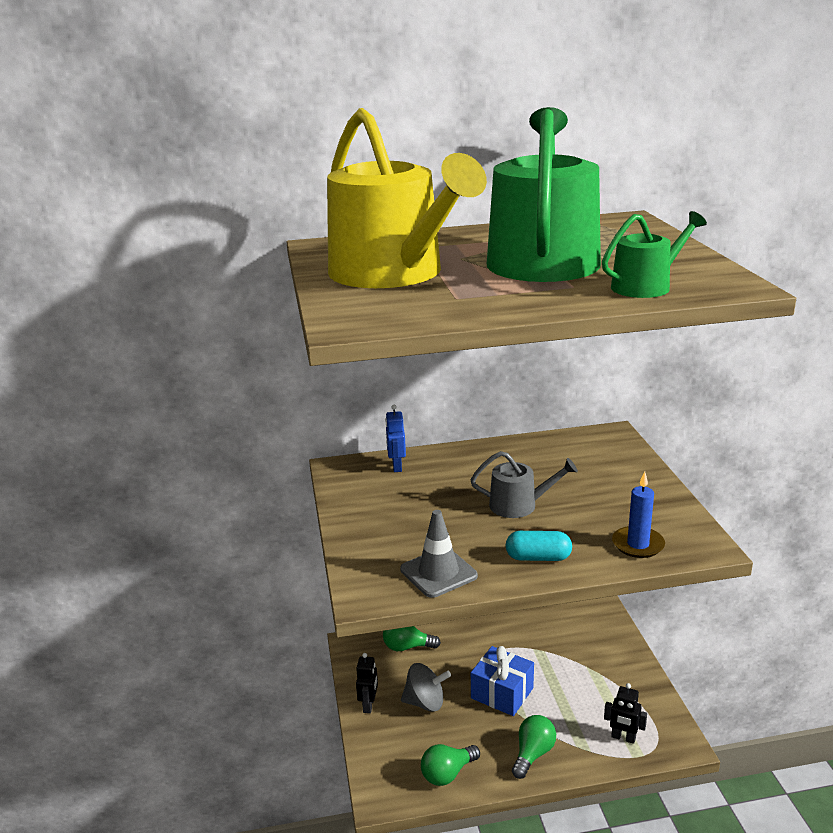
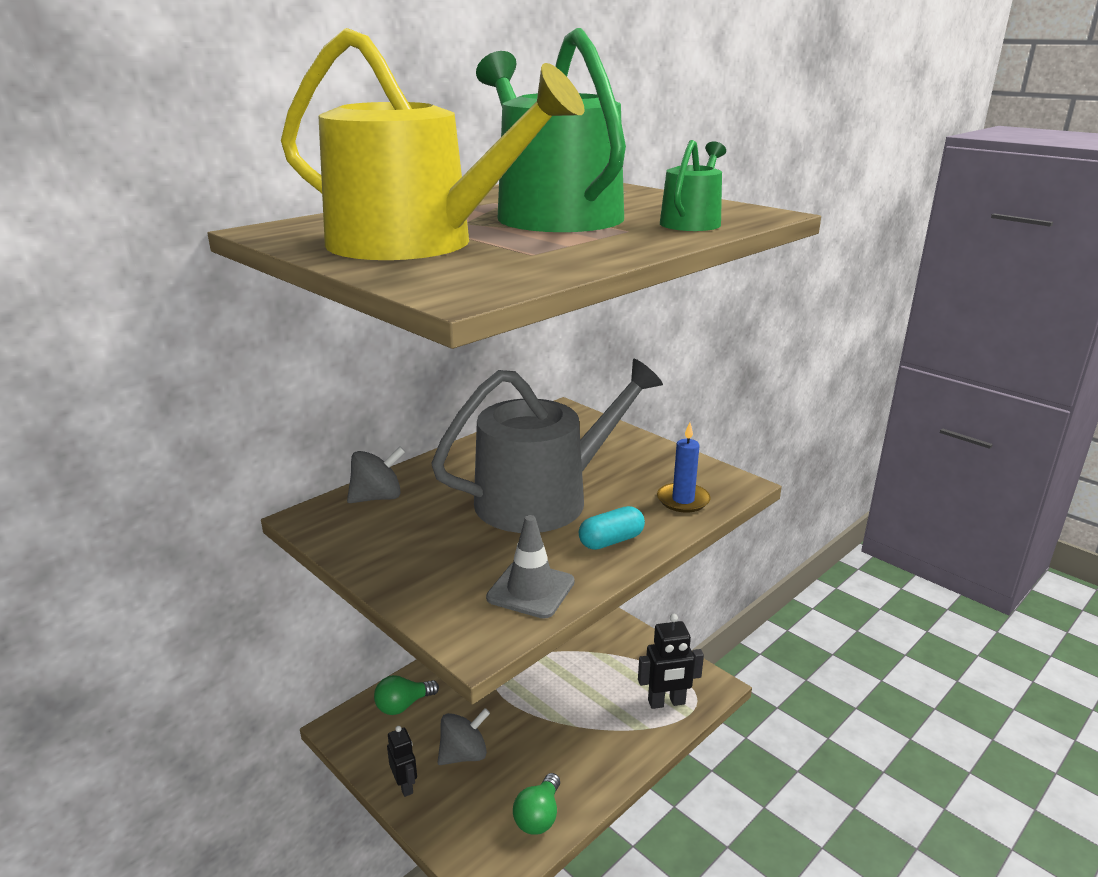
camera: 35 degrees left, 0 degrees up
(396, 466) = (377, 497): blue robot -> grey spinning top
(502, 693) = (532, 710): blue gift -> none
(519, 505) = (543, 498): grey watering can -> grey watering can, size x2.15
(533, 754) = (603, 755): green light bulb -> none
(623, 738) = (666, 702): black robot -> black robot, size x1.53

